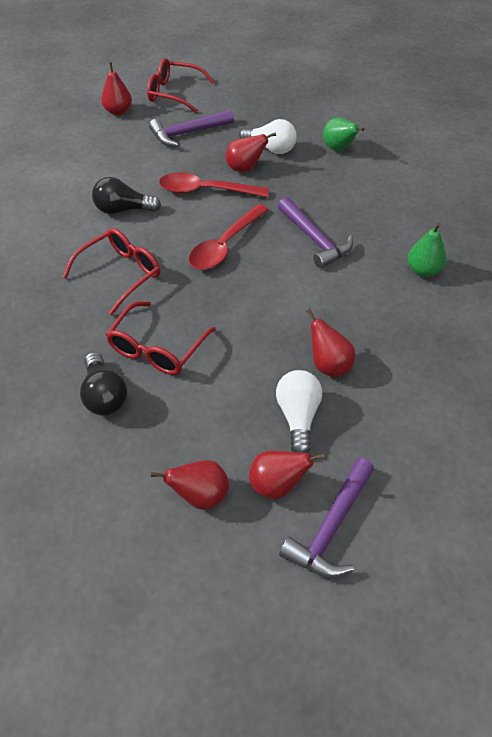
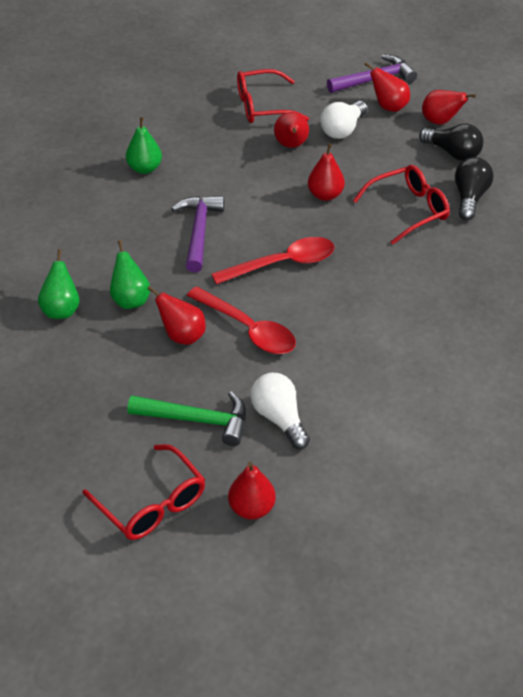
camera: 145 degrees left, 5 degrees down
(120, 274) = (398, 282): red glasses -> red glasses (262, 106)
(123, 210) = (350, 349): black light bulb -> black light bulb (453, 153)
(187, 133) = (197, 420): purple hammer -> green hammer
(246, 325) = (325, 195): none -> red pear
(271, 148) = (129, 347): white light bulb -> white light bulb (279, 418)
(304, 173) = (130, 300): none -> green pear

